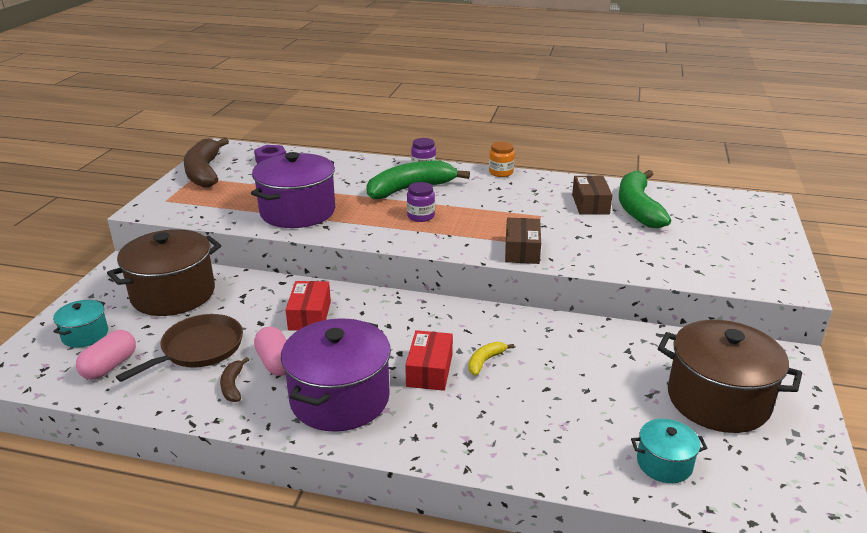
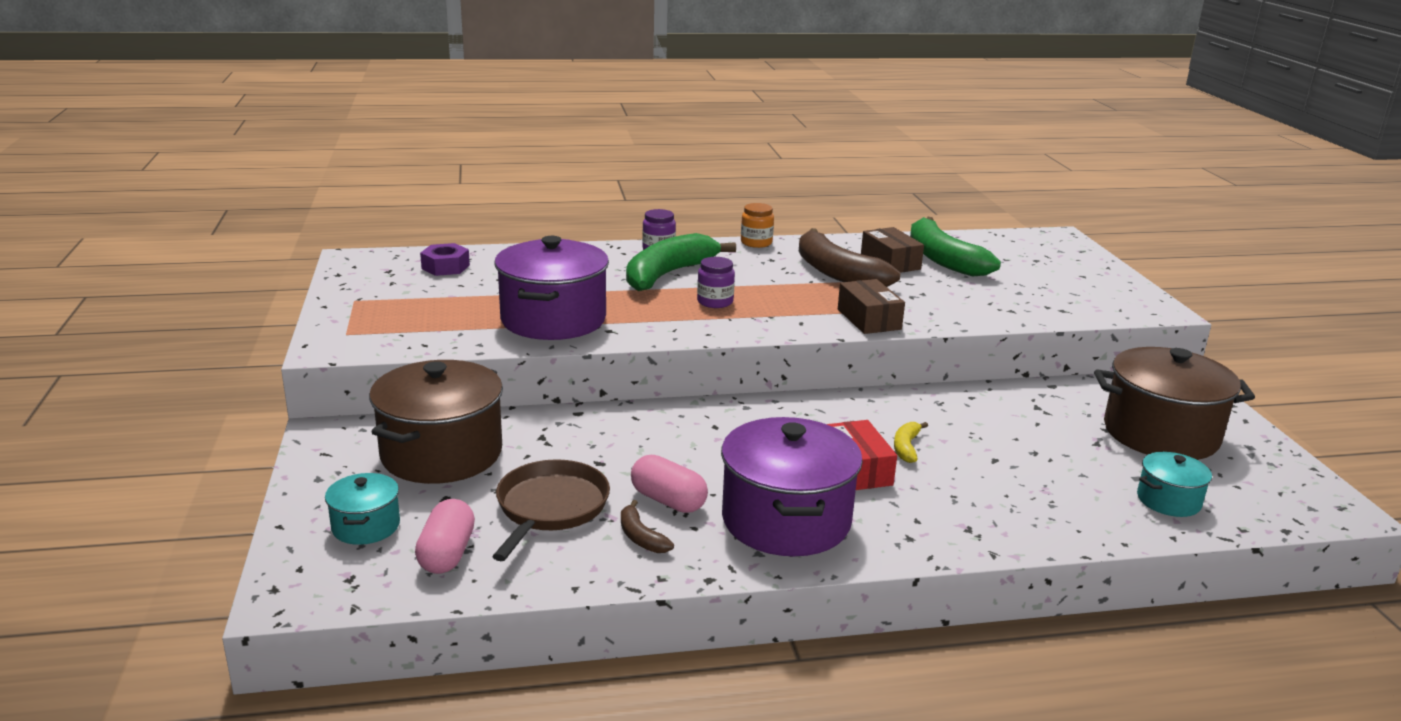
camera: 25 degrees left, 5 degrees down
(204, 172) = (362, 292): brown banana -> brown banana (837, 273)
(309, 315) = (654, 442): red box -> none

